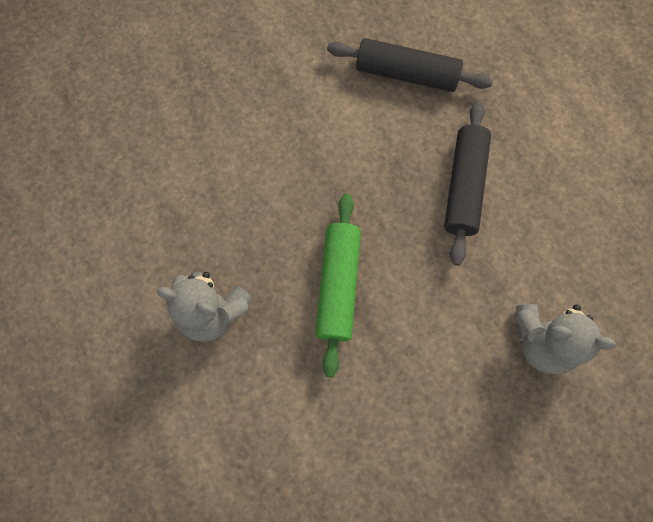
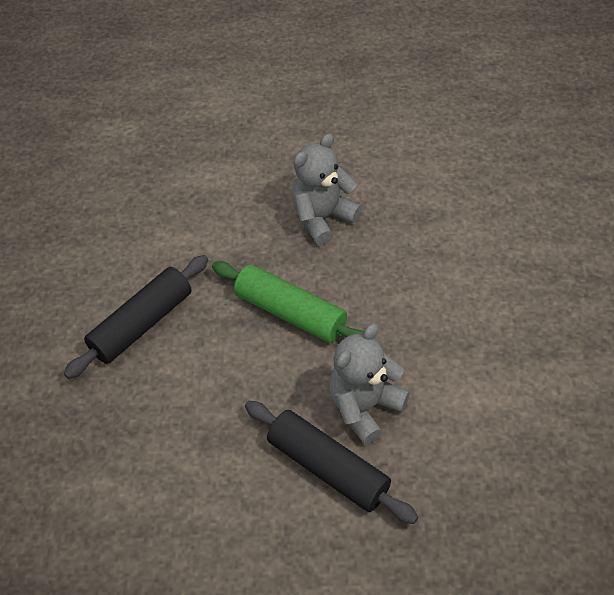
camera: 120 degrees right, 20 degrees down
(406, 74) = (497, 479): black rolling pin -> black rolling pin (142, 324)
(542, 341) = (132, 454): grey teddy bear -> grey teddy bear (364, 407)

